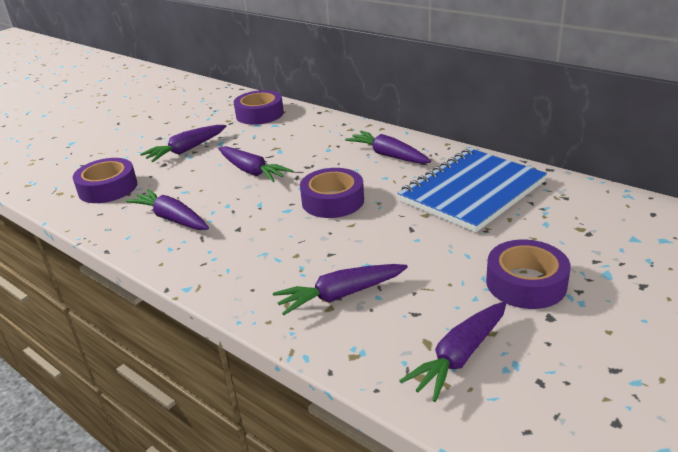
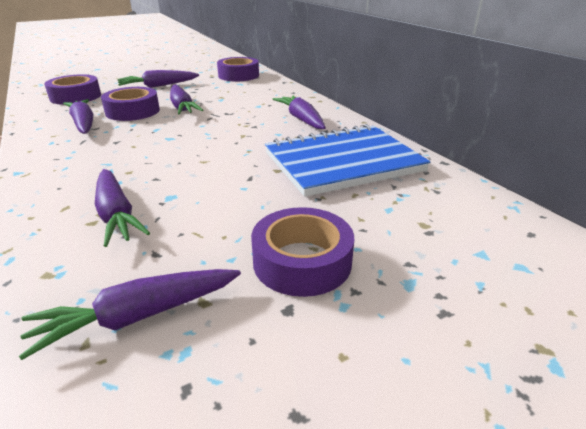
camera: 20 degrees right, 0 degrees up
(333, 201) = (213, 140): purple tape -> purple tape (132, 111)
(341, 295) = (116, 214): purple carrot -> purple carrot turned 120 degrees counterclockwise

